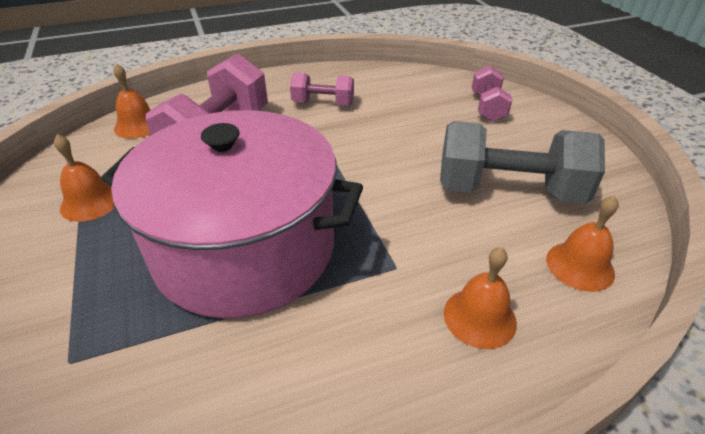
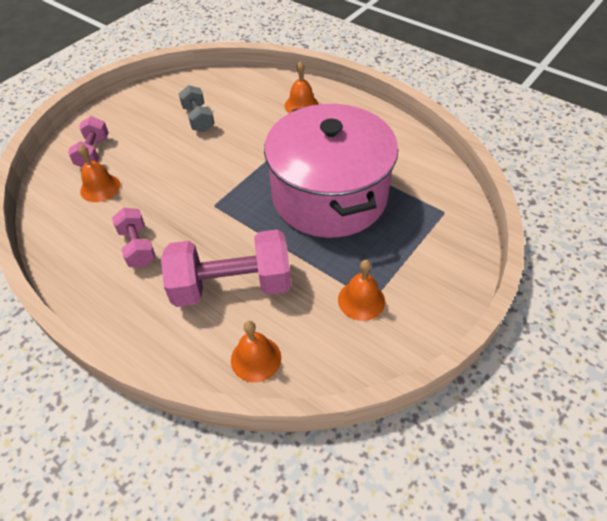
camera: 120 degrees left, 10 degrees up
(487, 107) = (93, 152): pink dumbbell -> pink dumbbell turned 60 degrees counterclockwise
(508, 190) = (198, 119): grey dumbbell -> grey dumbbell, size x0.55
(580, 266) = (244, 86): orange bell -> orange bell (100, 188)

